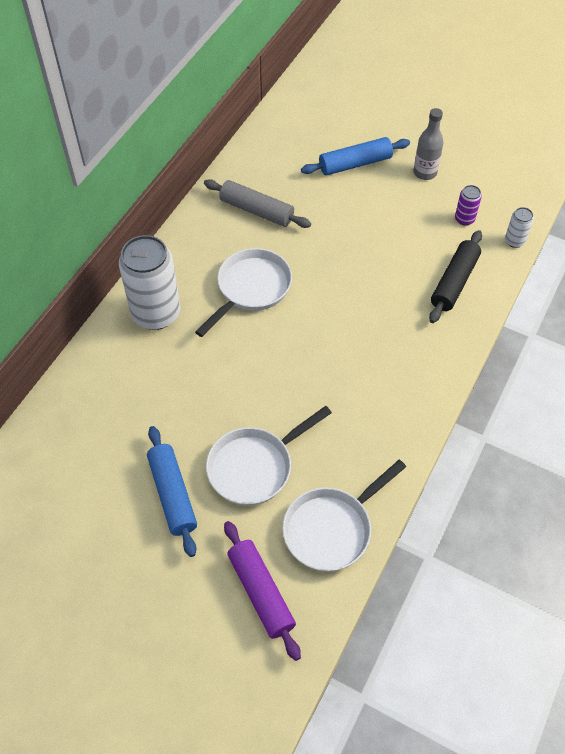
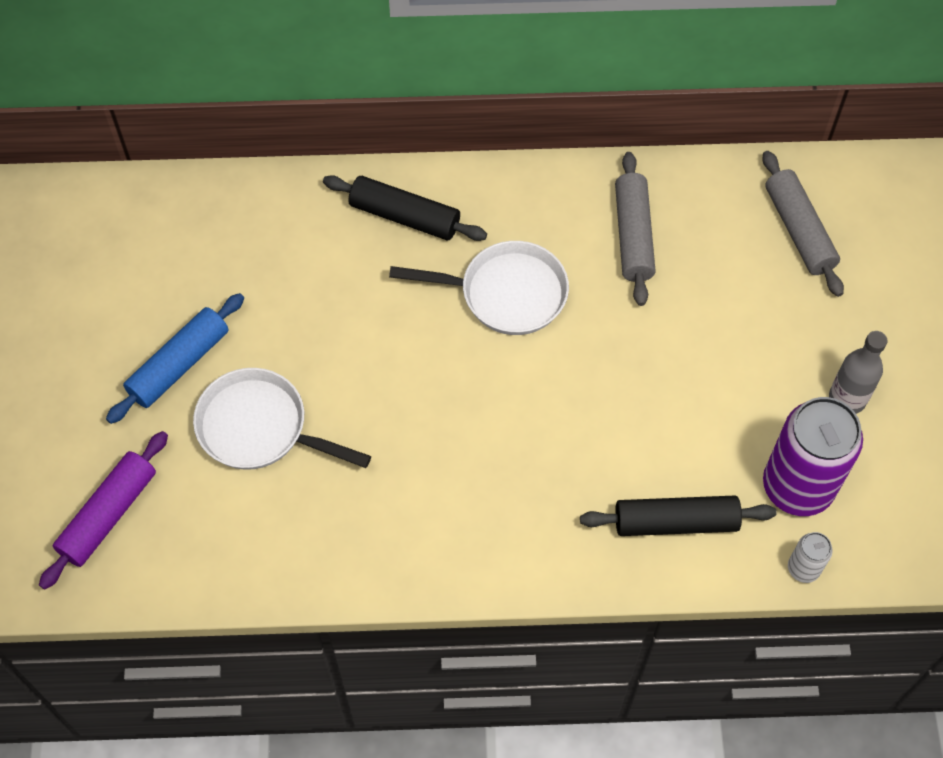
camera: 60 degrees right, 5 degrees up
(156, 313) = (404, 216): white can -> black rolling pin
(308, 140) = (799, 230): none -> grey rolling pin
(331, 528) = (224, 549): white pan -> none
(355, 164) = (798, 306): blue rolling pin -> none
(464, 219) = (797, 486): purple can -> purple can, size x2.24

